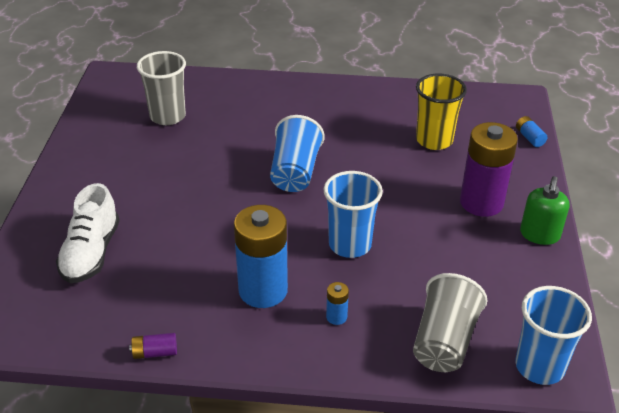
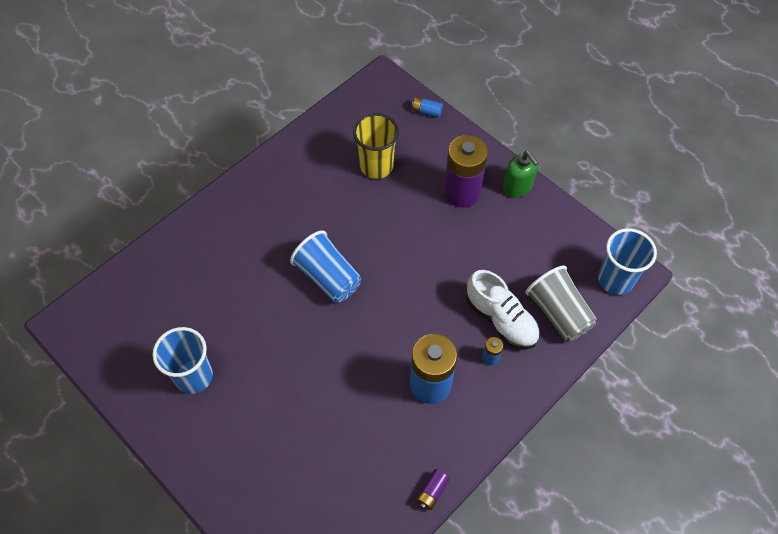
camera: 50 degrees left, 20 degrees up
(91, 253) = (293, 475): white shoe -> white shoe (501, 319)
(167, 116) = (173, 316): grey cup -> none
(350, 245) = (433, 300): blue cup -> blue cup (194, 376)

